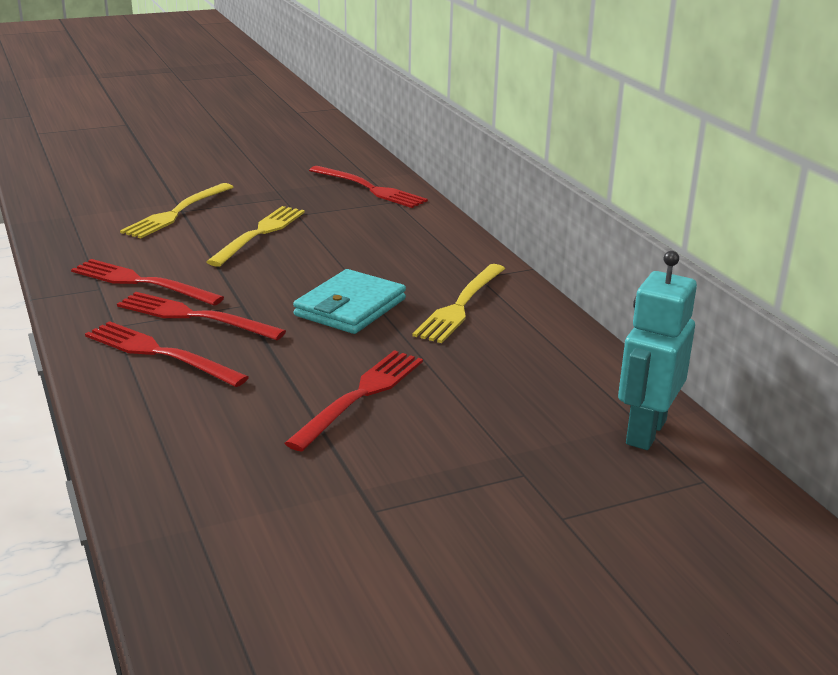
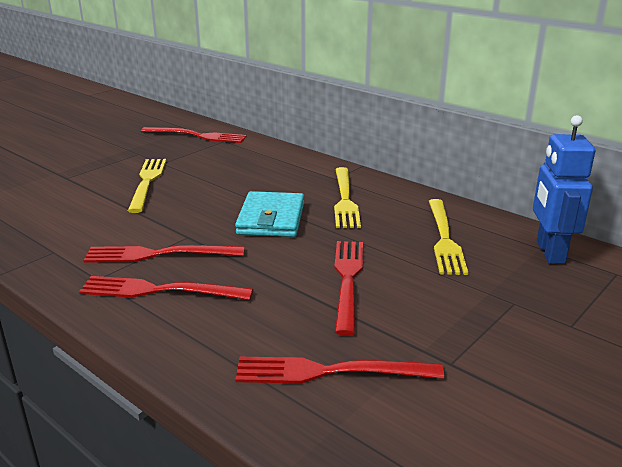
camera: 25 degrees left, 0 degrees up
(141, 282) = (87, 239): red fork -> red fork (329, 372)
(176, 213) = (64, 180): yellow fork -> yellow fork (444, 239)
(645, 432) = (549, 252): turquoise robot -> blue robot

